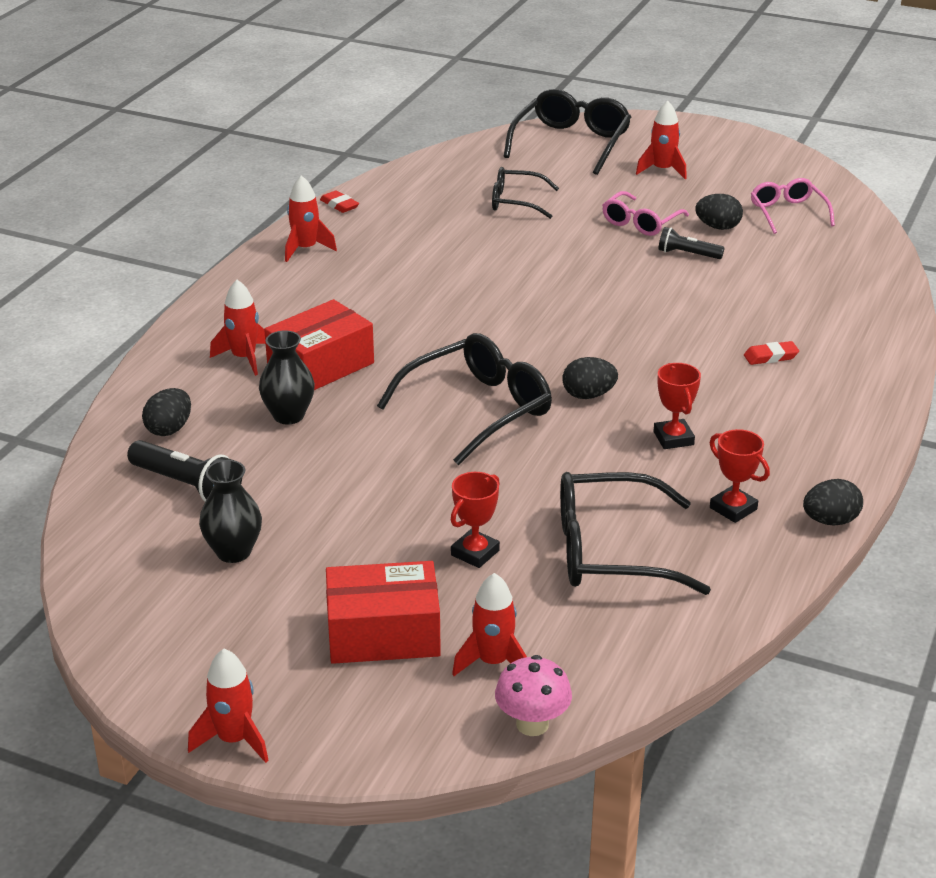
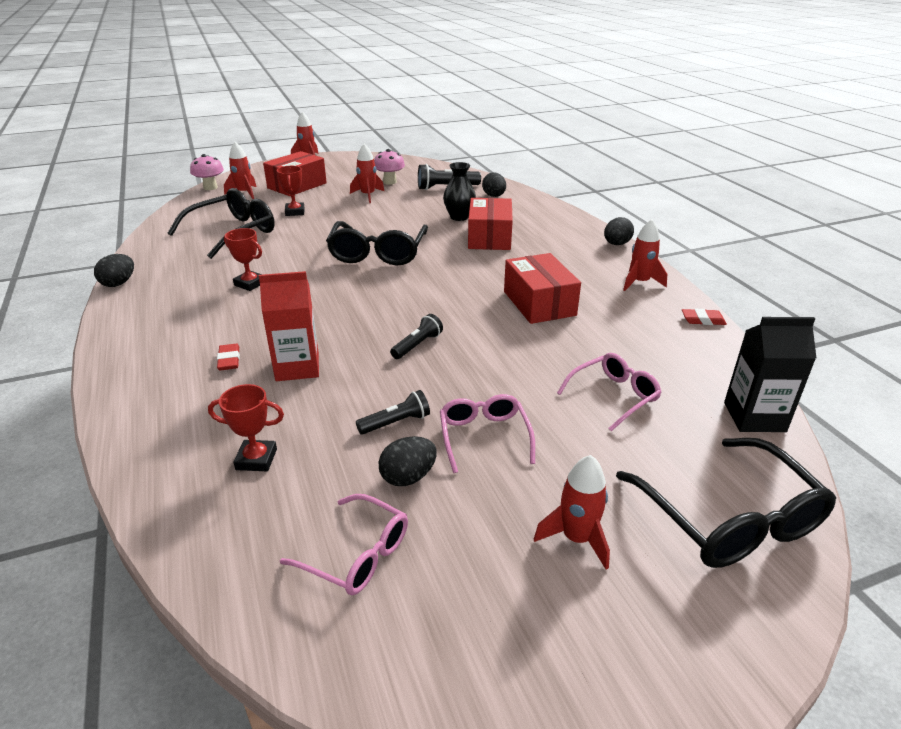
camera: 135 degrees right, 0 degrees up
(233, 552) = (390, 182): black vase -> pink mushroom
(244, 358) = (529, 225): red rocket -> red rocket (368, 195)
(430, 276) = (539, 303): none -> red box
(457, 158) = (754, 417): none -> black carton
(516, 202) = (613, 396): black glasses -> pink glasses
(588, 395) = (328, 283): black egg -> black egg (616, 244)
(594, 293) = (417, 345): none -> black flashlight
(717, 323) = (297, 367): none -> red carton
(733, 508) = (183, 268): red trophy -> red trophy (256, 459)
(770, 357) = (229, 360): red eraser -> red eraser turned 45 degrees counterclockwise

